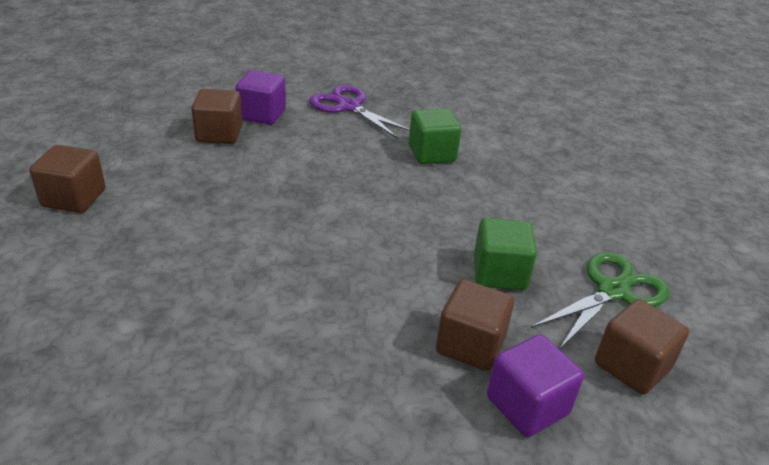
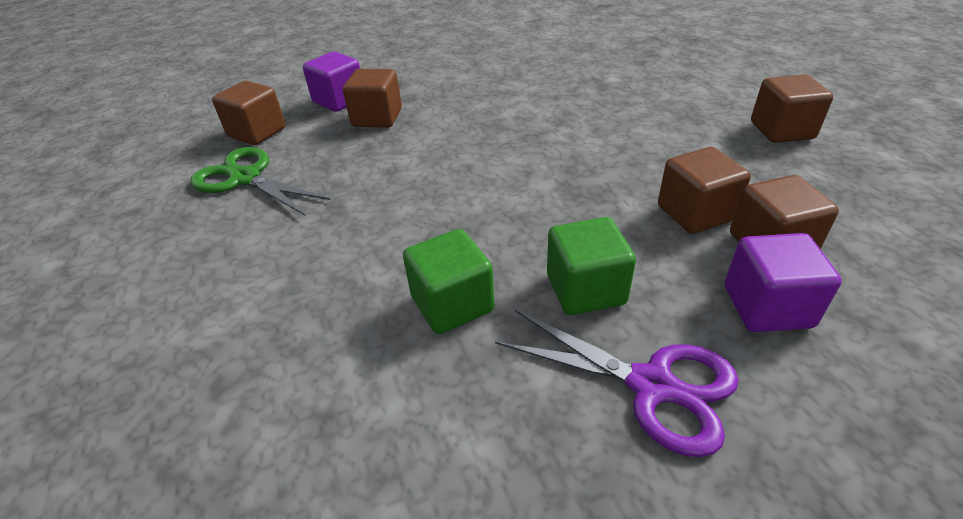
camera: 170 degrees right, 5 degrees up
(239, 160) = (695, 213): none -> brown cube
(499, 273) = (352, 167): green cube -> green cube (585, 289)
(613, 291) = (245, 178): green scissors -> green scissors turned 90 degrees clockwise

